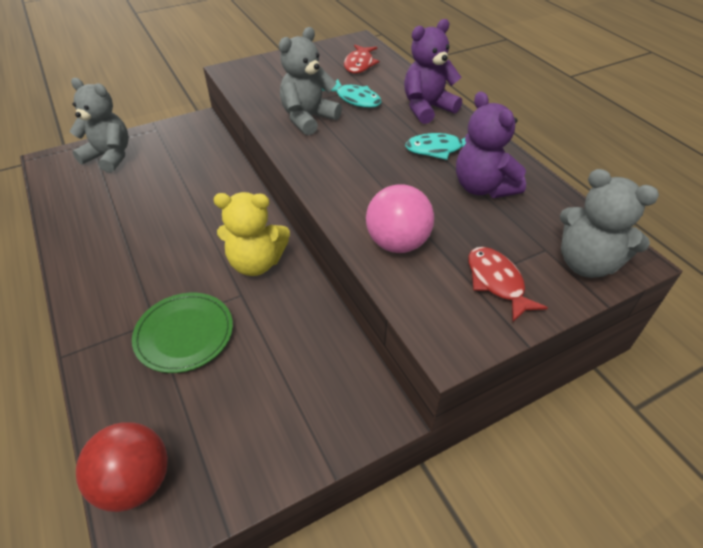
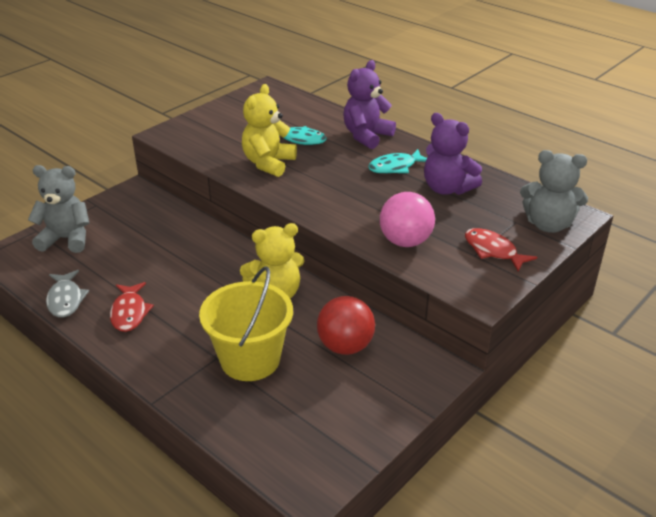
camera: 20 degrees left, 10 degrees down
(66, 218) = (65, 300): none -> grey fish
(135, 482) = (283, 463): red ball -> red ball (345, 346)
(184, 334) = (250, 359): green plate -> yellow bucket
(308, 119) = (268, 163): grey teddy bear -> yellow teddy bear
(359, 64) = (282, 108): red fish -> red fish (129, 313)

